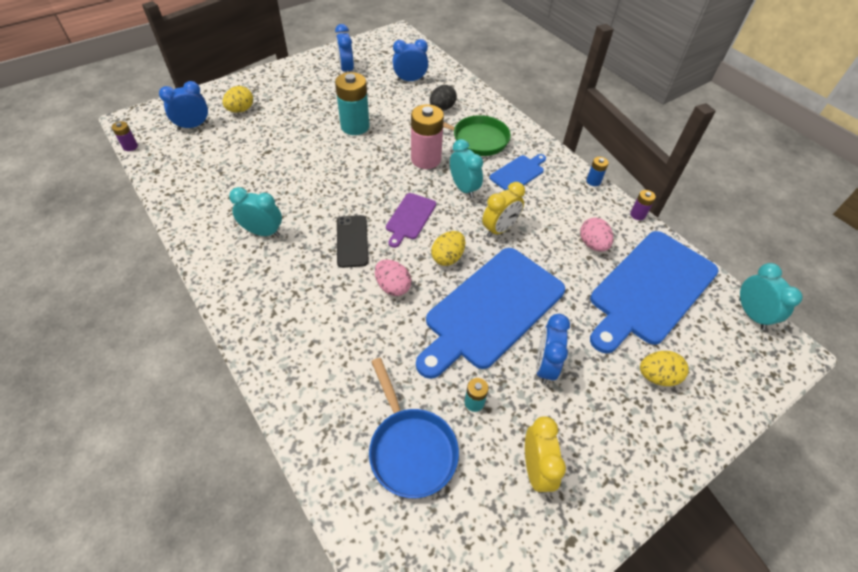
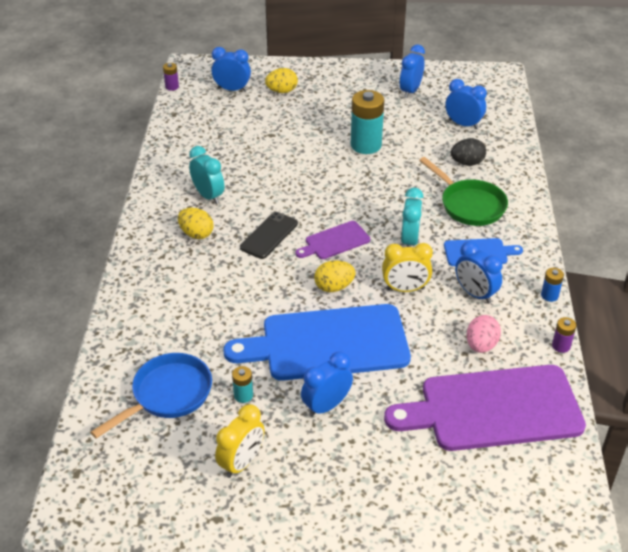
camera: 40 degrees right, 10 degrees down
(393, 287) = (266, 285): pink egg -> none
(410, 449) = (168, 395): blue pan -> blue pan turned 150 degrees counterclockwise
(426, 159) = (401, 201): pink battery -> none
(548, 206) = (475, 294): none -> blue clock
(650, 289) = (493, 408): blue cutting board -> purple cutting board
(657, 376) = (415, 470): yellow egg -> yellow egg (196, 234)
(751, 314) = (575, 484): turquoise clock -> none

